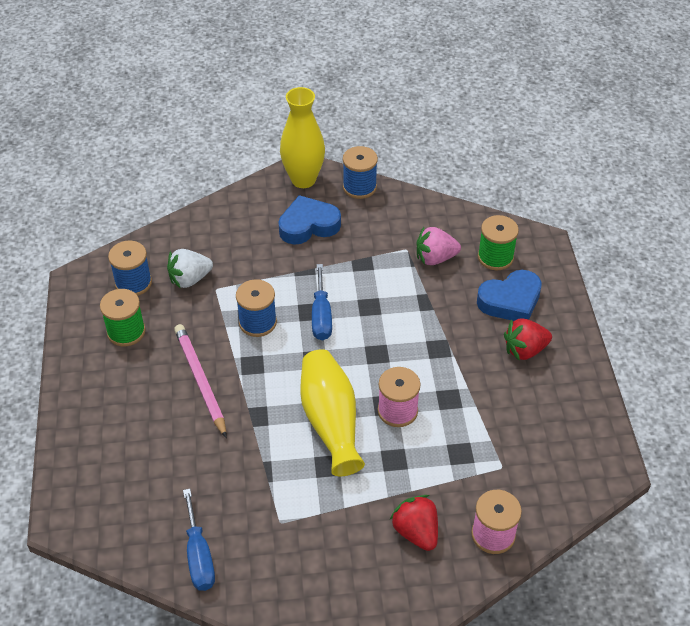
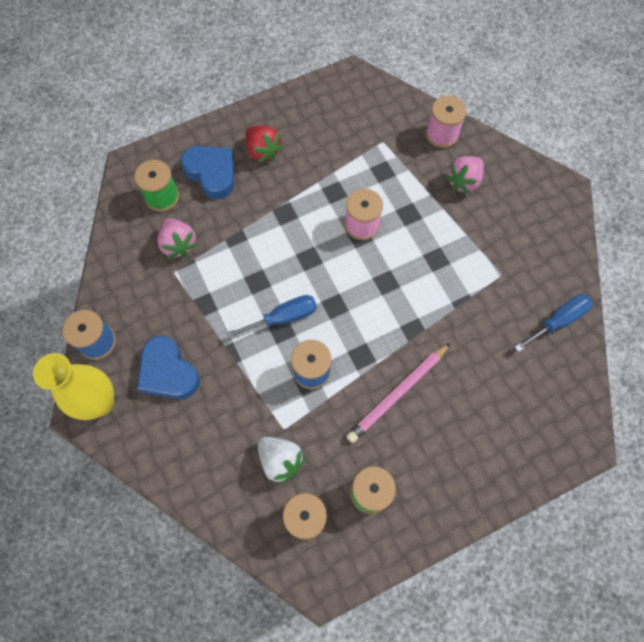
camera: 110 degrees left, 20 degrees up
(331, 421) = (394, 270): yellow vase -> none
(416, 532) = (463, 181): red strawberry -> pink strawberry

